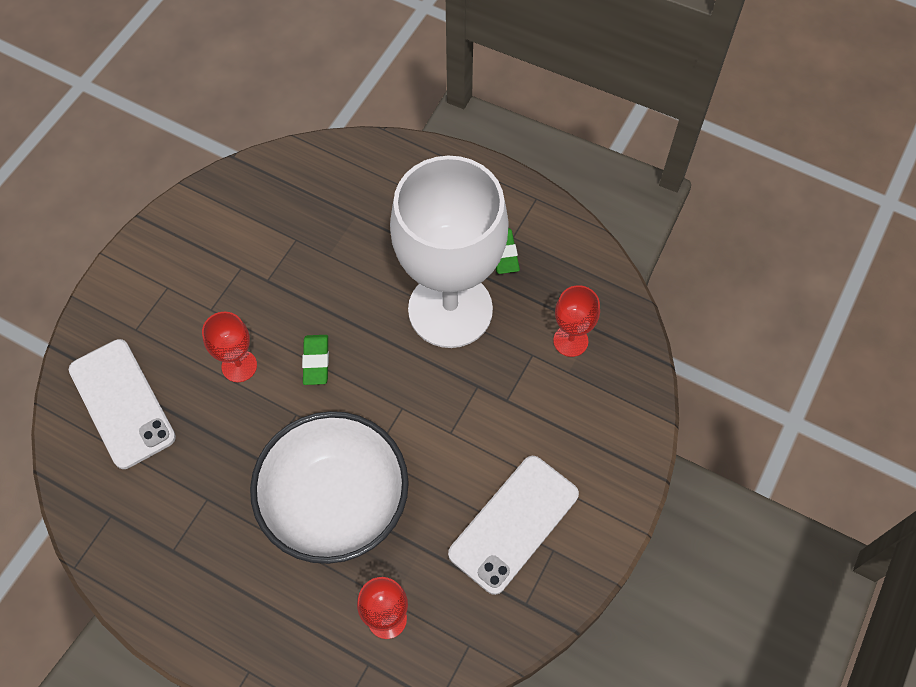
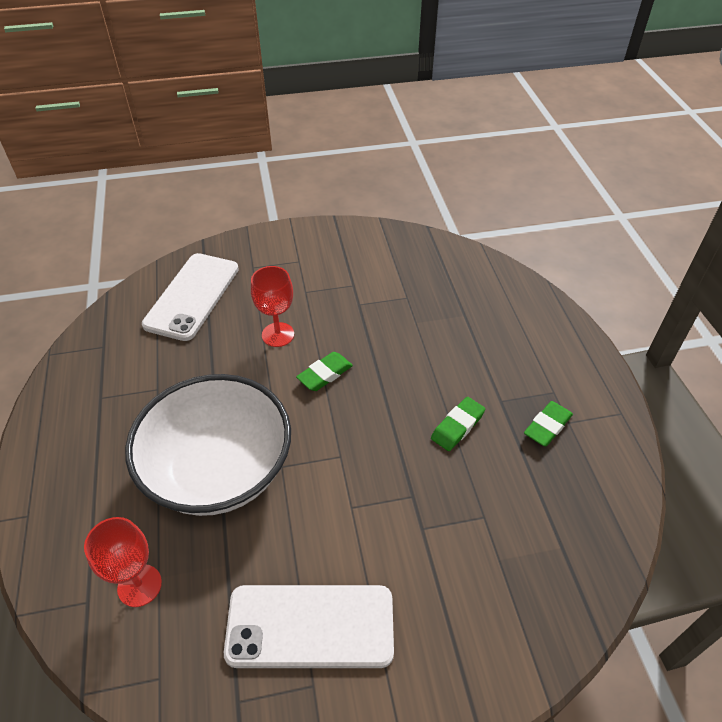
camera: 50 degrees right, 15 degrees down
(450, 309) = (457, 426): white goblet -> green eraser
(570, 341) = (529, 538): red goblet -> none

